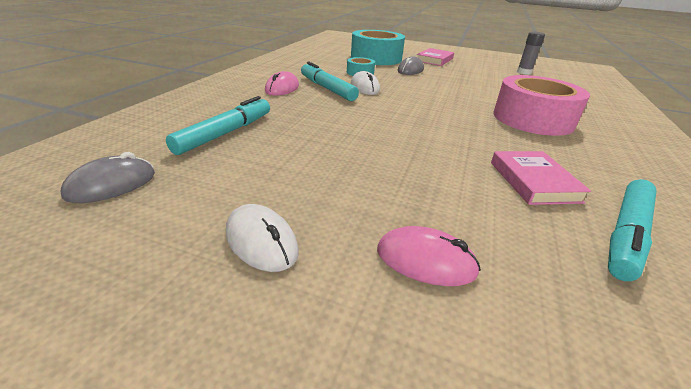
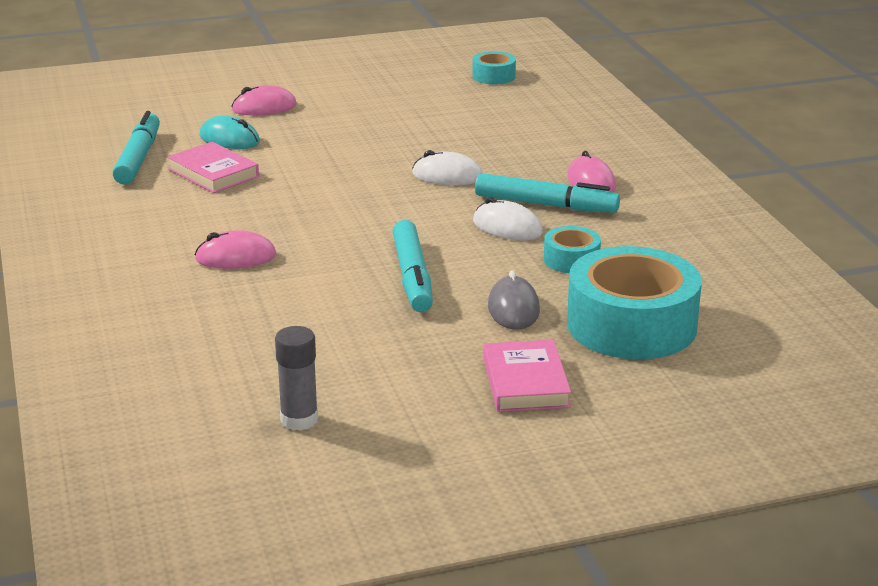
camera: 145 degrees right, 5 degrees down
(111, 185) = (493, 76): grey mouse -> turquoise tape
(225, 133) = (513, 120): turquoise marker -> turquoise marker (412, 277)
(261, 241) = (360, 87): white mouse -> white mouse (447, 176)
(502, 219) = (229, 139): none -> turquoise mouse
(532, 119) = (235, 257): pink tape -> pink mouse

